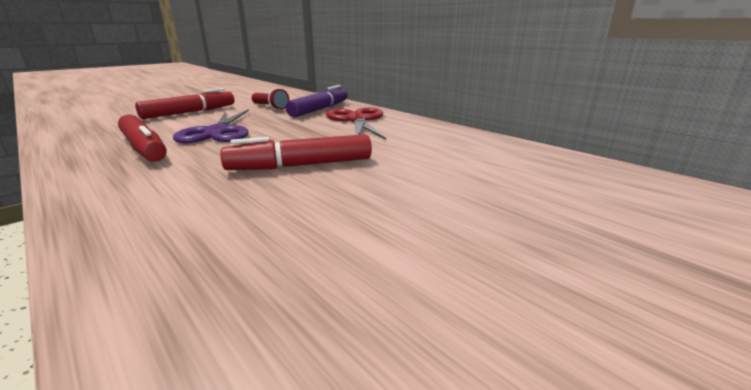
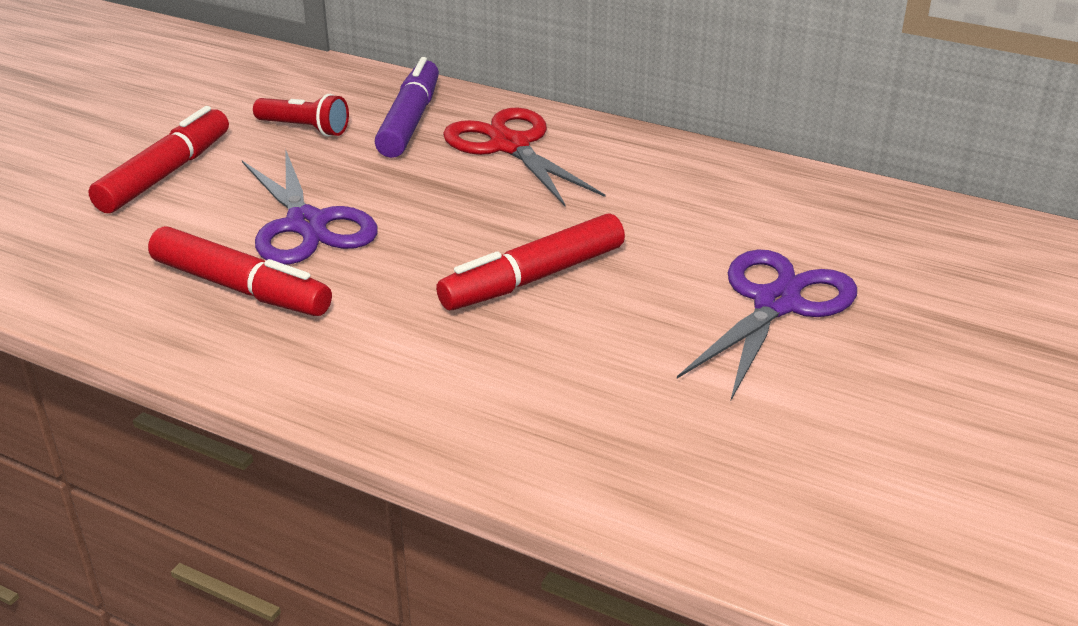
camera: 20 degrees left, 10 degrees up
(459, 202) = (776, 303): none -> purple scissors

